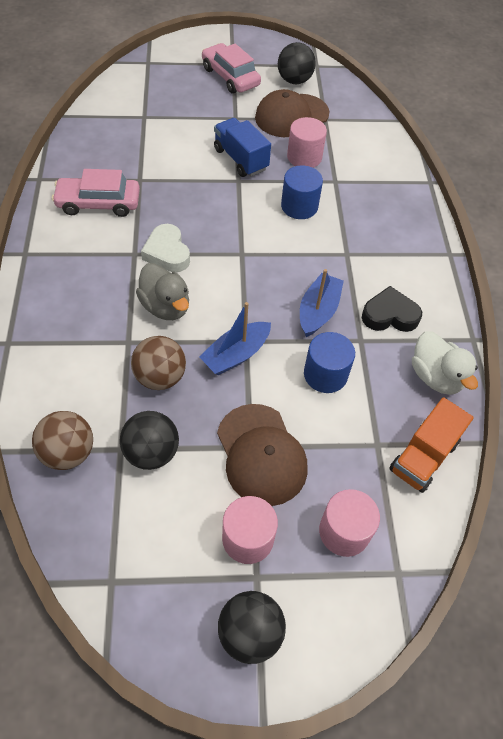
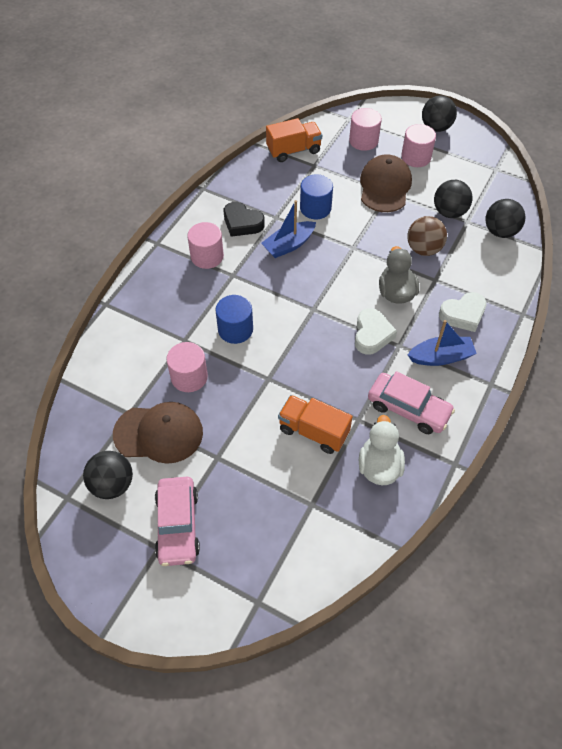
camera: 145 degrees left, 0 degrees up
(68, 452) = (500, 231): brown ball -> black ball
(79, 313) = (463, 314): none -> white heart
(172, 158) = (313, 431): none -> orange truck
(236, 355) = (365, 242): blue boat -> blue boat (441, 357)
(240, 159) = (249, 401): blue truck -> none
(389, 261) = (207, 256): none -> pink cylinder
(435, 377) = (248, 180): white duck -> white duck (379, 466)

